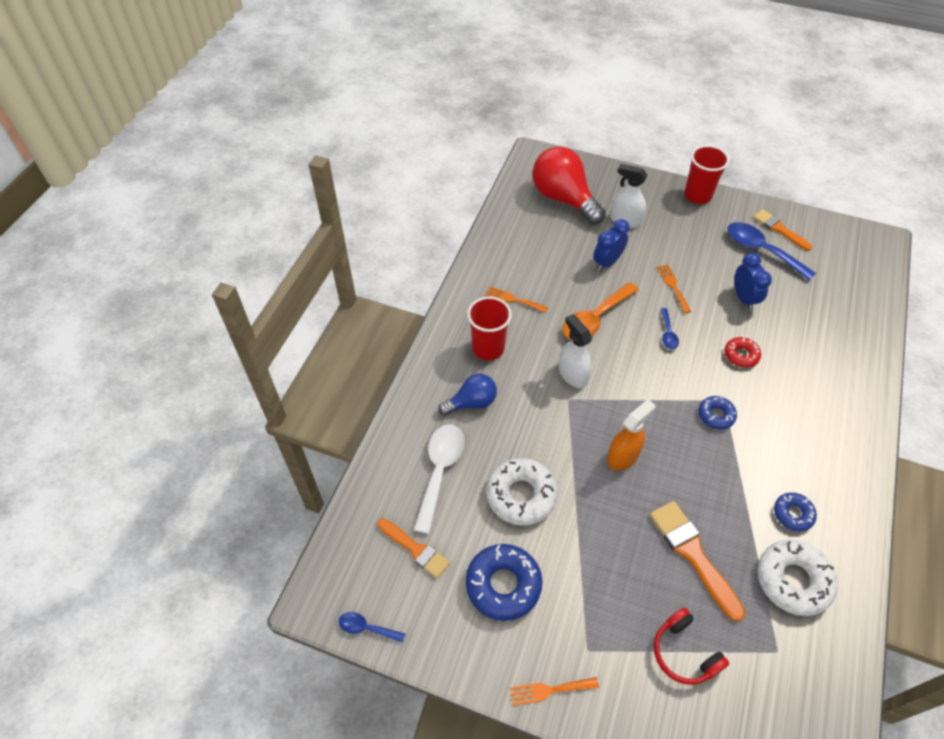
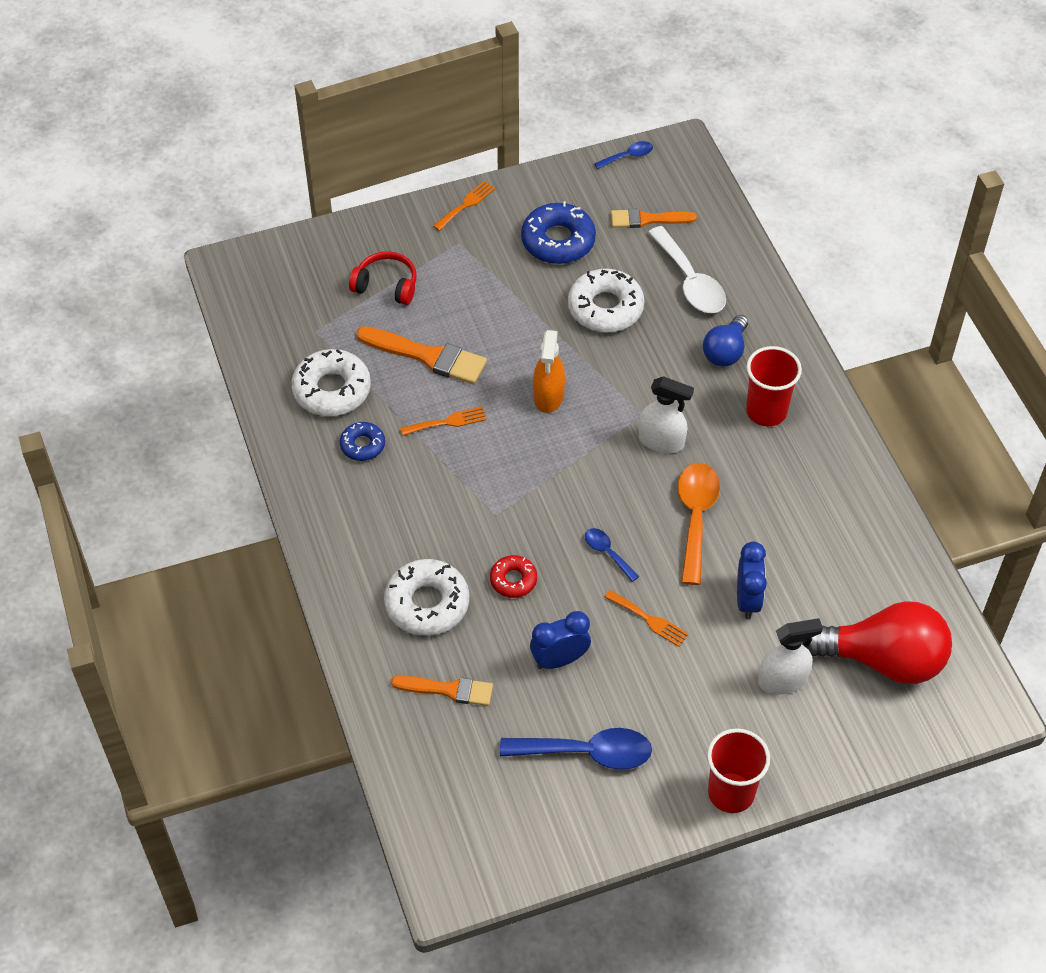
camera: 140 degrees right, 0 degrees up
(513, 299) = (798, 480): orange fork -> orange fork (447, 422)
(716, 415) = (493, 493): blue donut -> none
(744, 298) = (559, 660): blue clock -> blue clock turned 120 degrees clockwise
(779, 229) = (588, 808): orange brush -> orange brush (448, 690)
(809, 376) = (427, 603): none -> white donut

